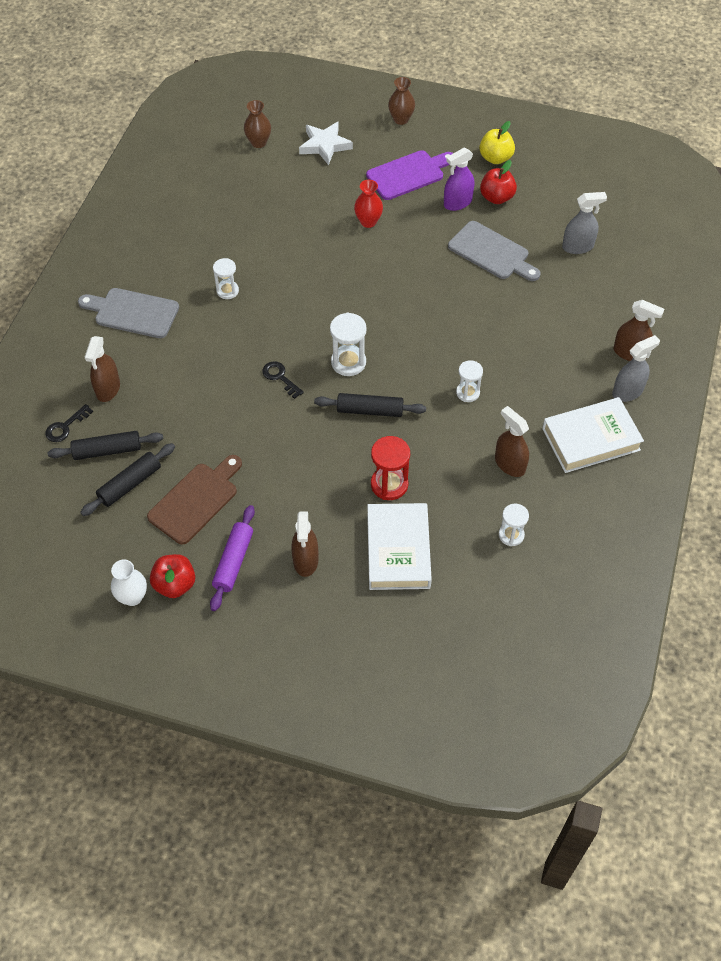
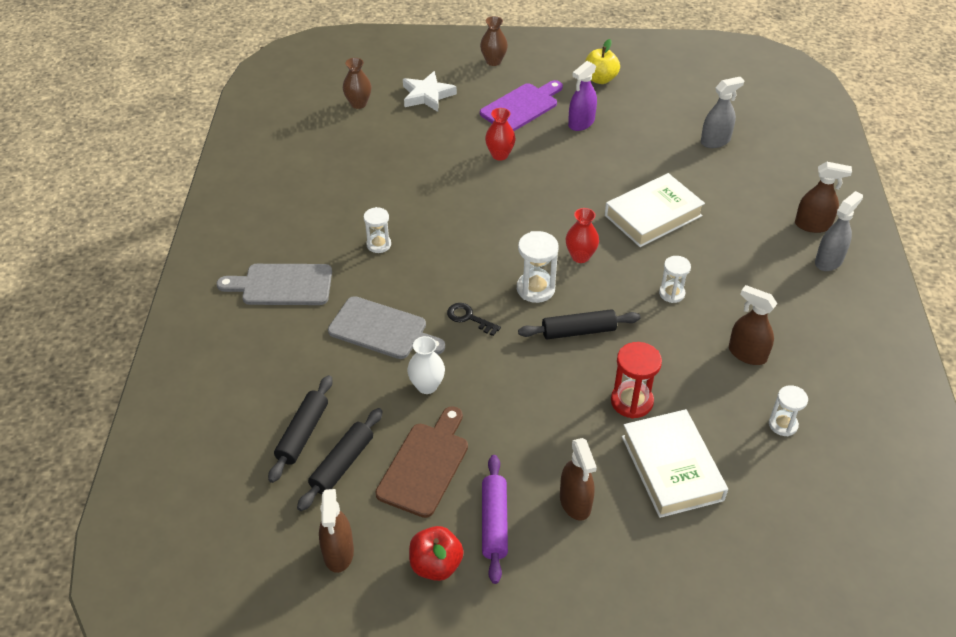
camera: 15 degrees left, 10 degrees down
(65, 427) = (245, 418): black key -> none
(107, 451) = (303, 433): black rolling pin -> black rolling pin turned 45 degrees counterclockwise
(108, 389) = (281, 368): brown spray bottle -> brown spray bottle (338, 552)
(132, 597) = (391, 591): white vase -> white vase (427, 386)
(401, 339) = (580, 256): none -> red vase
(491, 252) = (635, 160): grey cutting board -> grey cutting board (382, 330)
(496, 197) = (617, 112): red apple -> none
(591, 439) = (816, 313): white book -> white book (653, 215)

